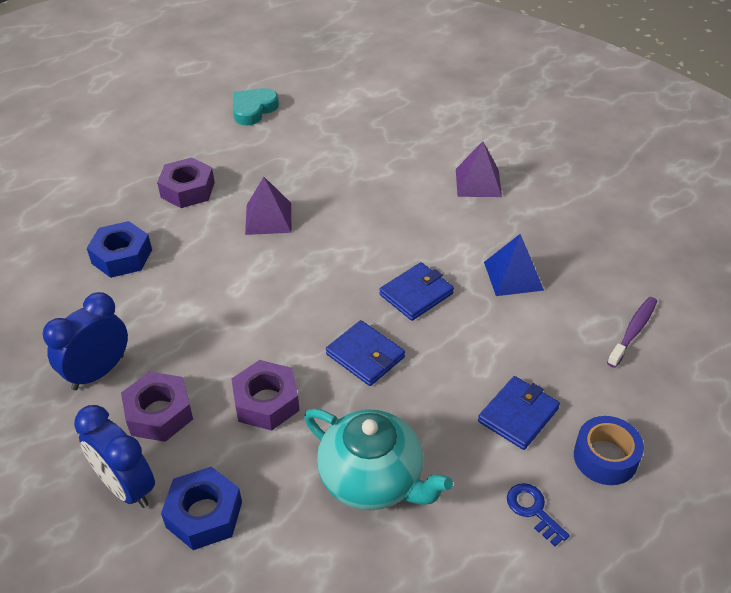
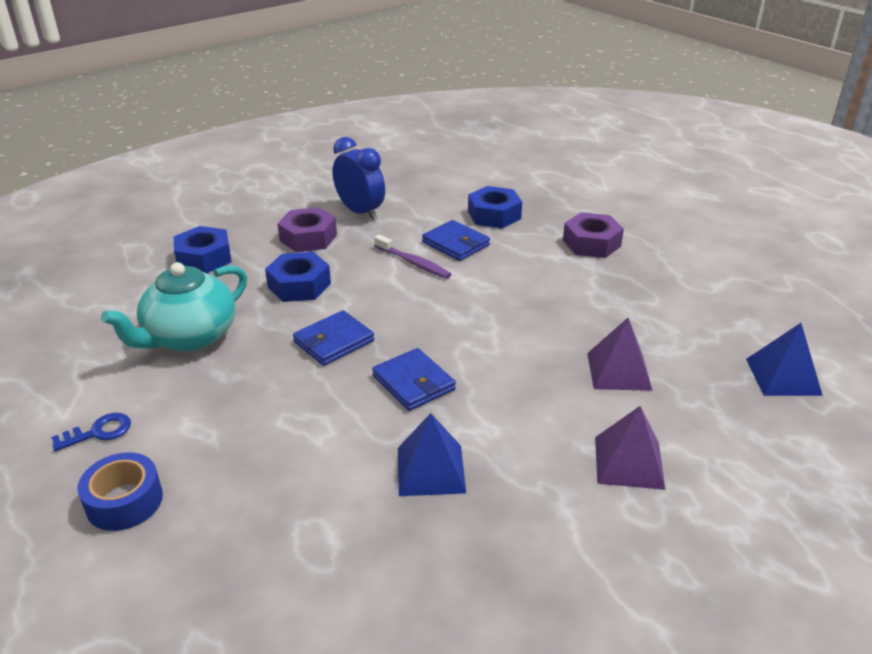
camera: 95 degrees right, 10 degrees down
(126, 487) = (246, 228): blue clock -> none
(253, 110) = (750, 281): turquoise heart -> none
(266, 402) = (299, 285): purple nut -> blue nut
(268, 218) = (547, 289): purple pyramid -> purple pyramid (618, 371)
(374, 111) = (783, 376): none -> blue pyramid
(518, 415) = (214, 439): blue wallet -> blue wallet (456, 244)
(633, 331) = (300, 579): purple toothbrush -> purple toothbrush (414, 263)

